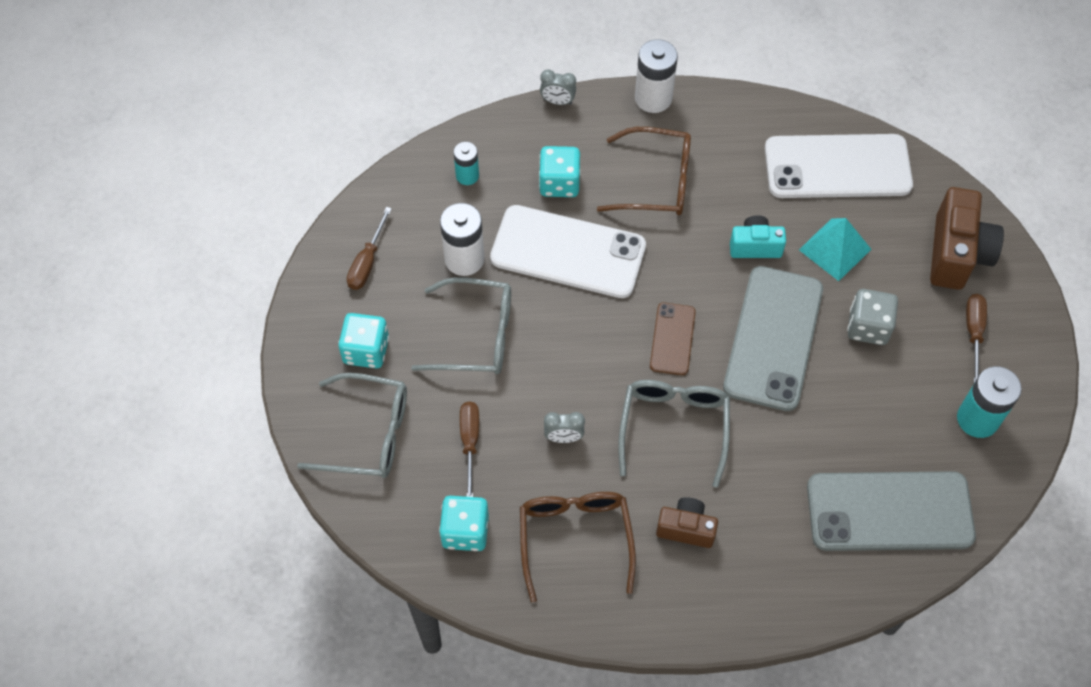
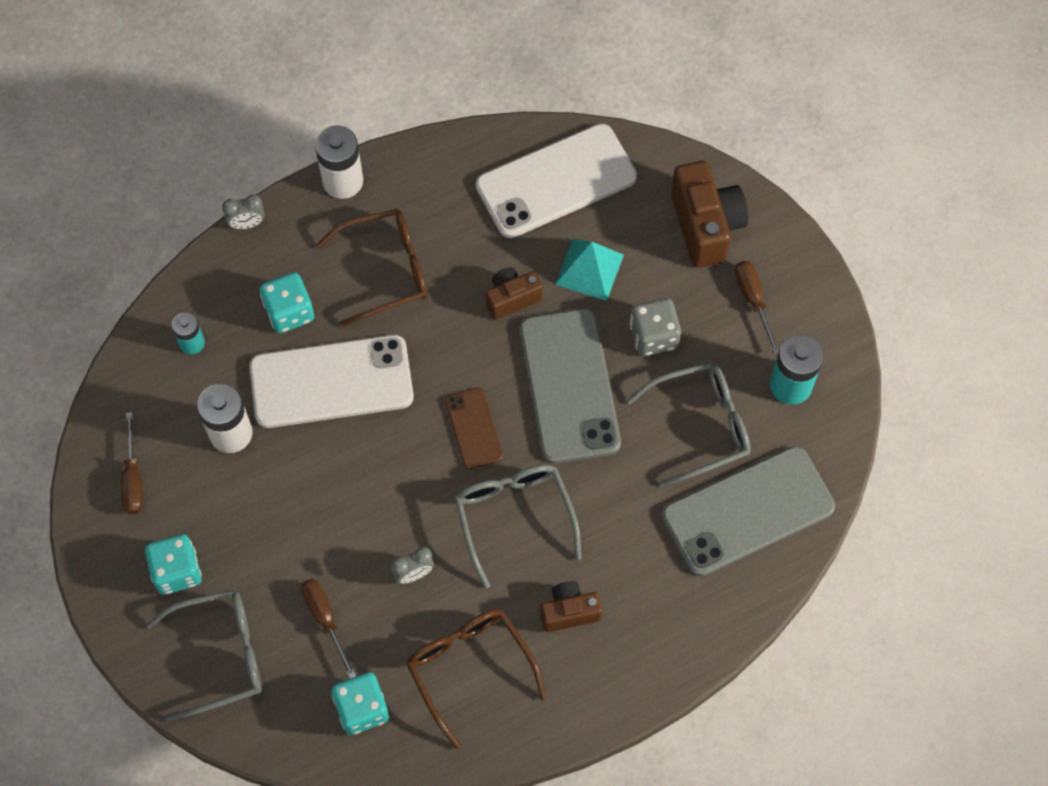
camera: 25 degrees left, 5 degrees up
(476, 335) = (280, 508): grey glasses -> grey glasses (701, 425)
(755, 246) = (512, 298): turquoise camera -> brown camera

